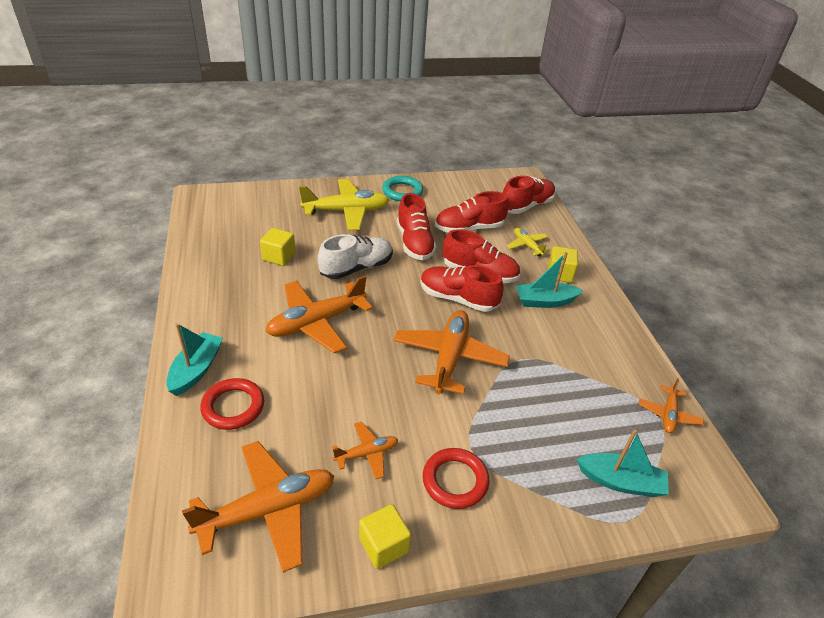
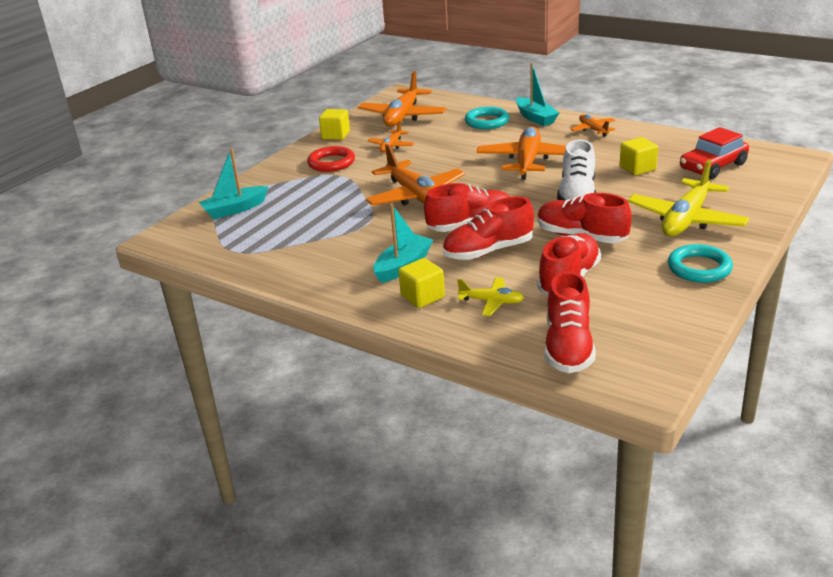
camera: 140 degrees right, 10 degrees down
(233, 407) = (487, 122): red ring -> turquoise ring
(246, 224) = (713, 166): none -> red car
(668, 414) = (226, 255): orange plane -> orange plane (593, 130)

